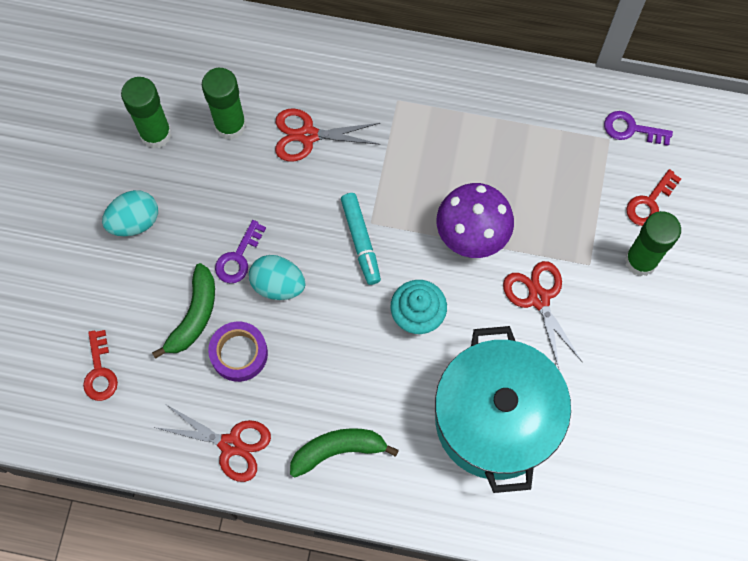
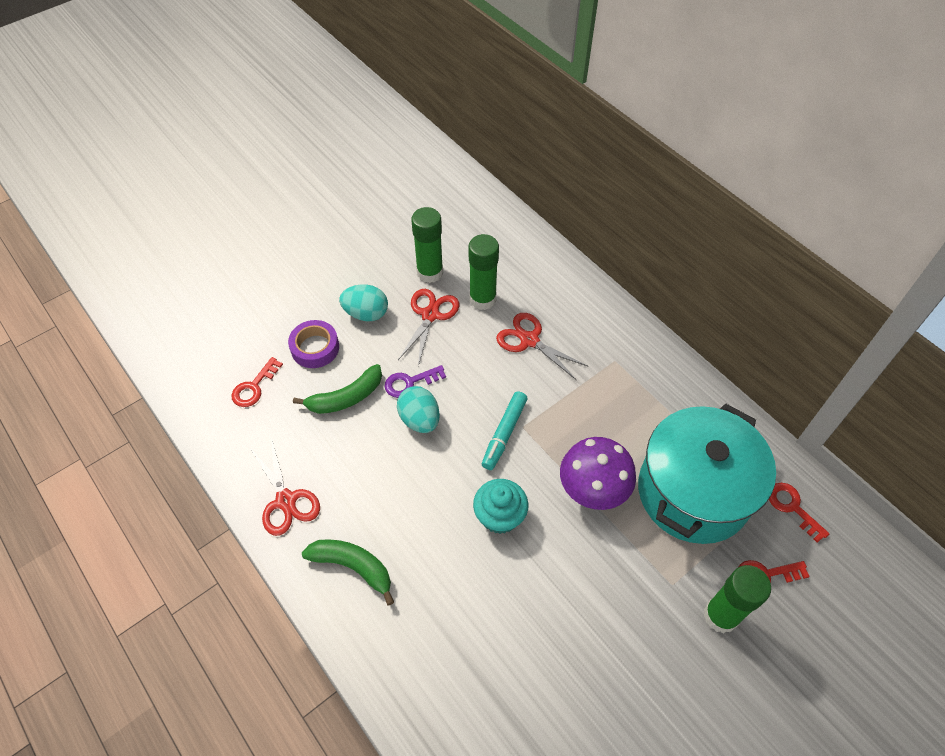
camera: 40 degrees right, 15 degrees down
(239, 353) = (350, 444): purple tape -> purple tape (315, 348)
(495, 419) = (491, 644): turquoise pot -> turquoise pot (693, 492)
(539, 298) = (607, 578): red scissors -> red scissors (430, 315)
(631, 129) = (792, 507): purple key -> red key

